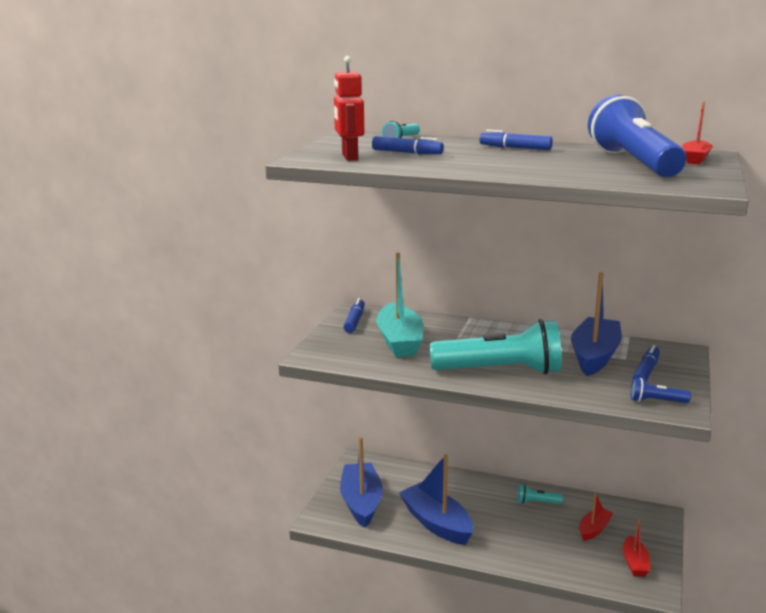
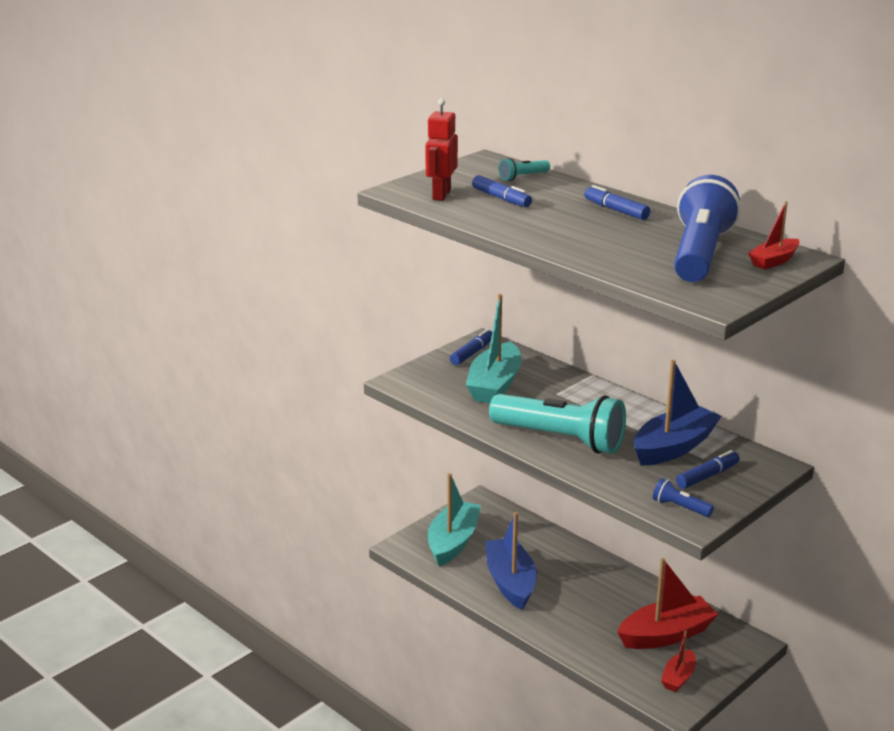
camera: 25 degrees right, 5 degrees up
(361, 502) = (453, 542): blue boat -> turquoise boat
(537, 502) = (629, 592): turquoise flashlight -> none
(594, 529) = (666, 634): red boat -> red boat, size x1.86

